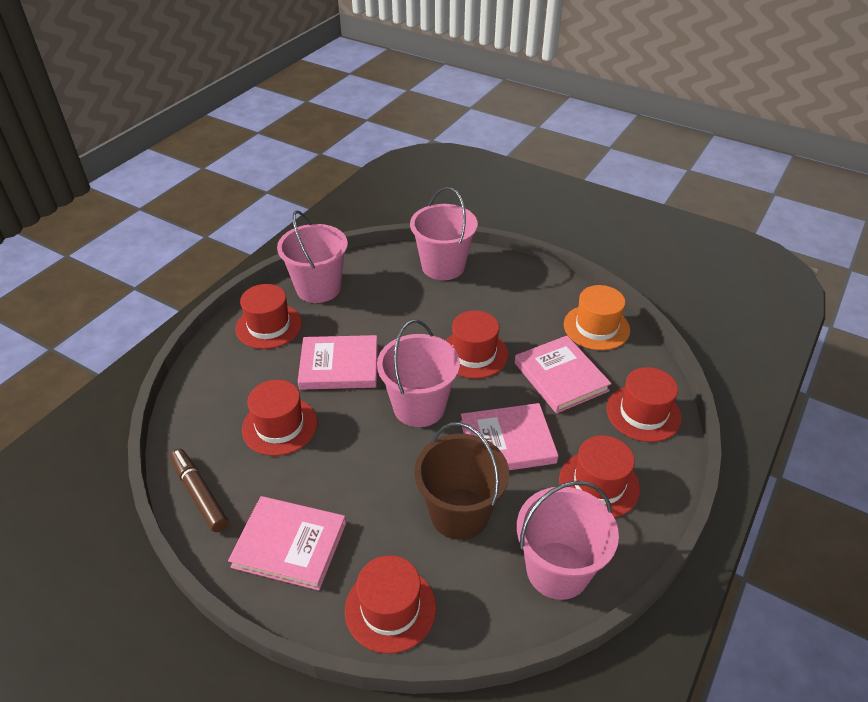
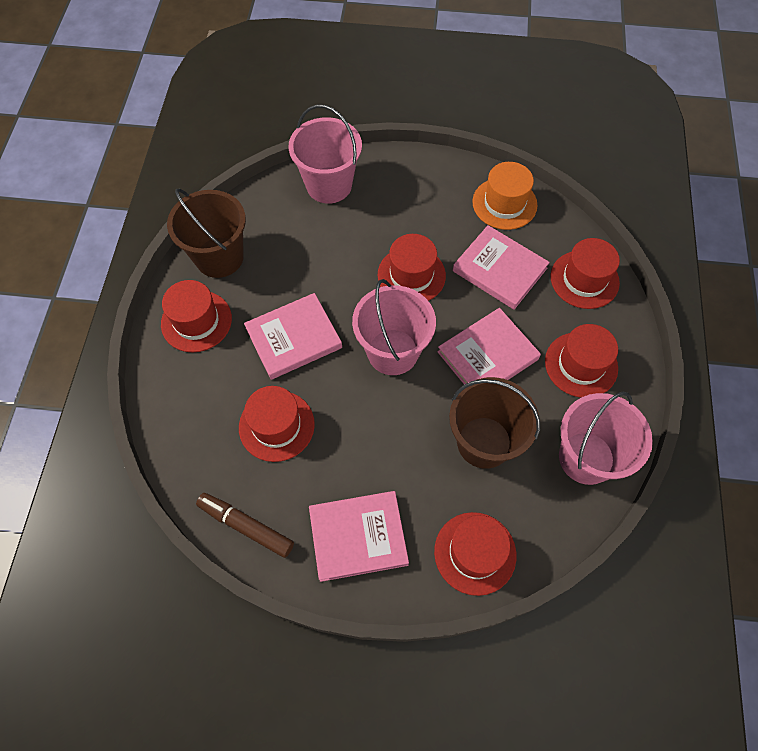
camera: 25 degrees left, 20 degrees up
(318, 288) = (219, 257): pink bucket -> brown bucket

